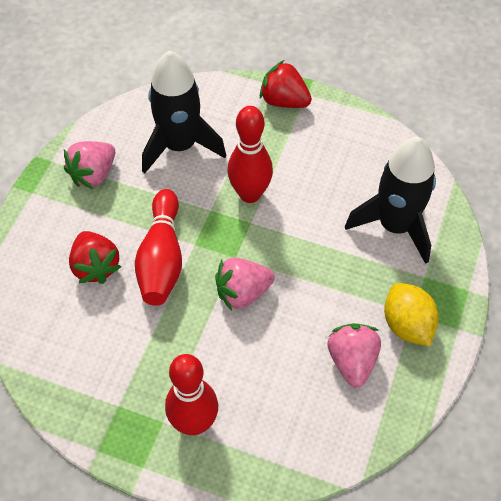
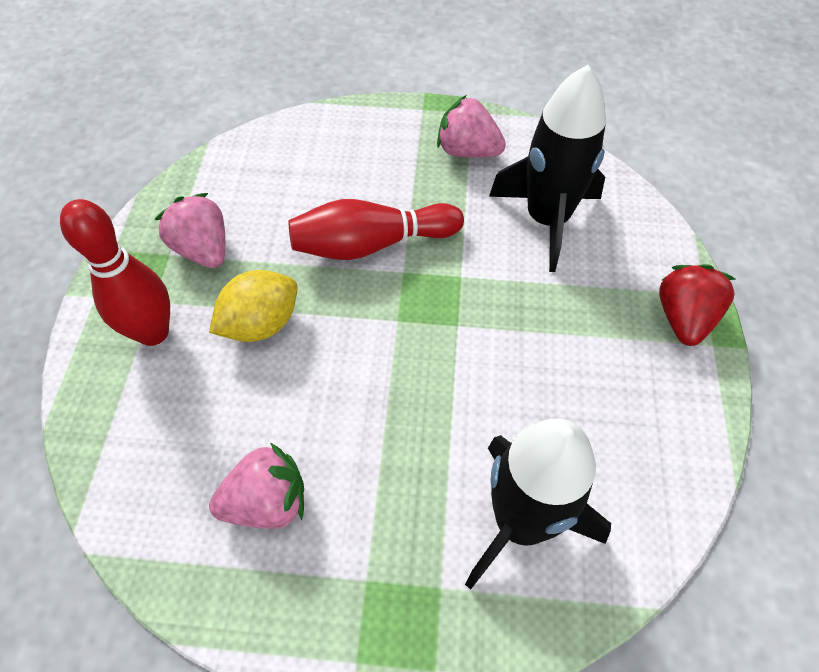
camera: 75 degrees right, 0 degrees up
(95, 266) = (343, 187): red strawberry -> none
(243, 292) = (345, 341): pink strawberry -> pink strawberry (203, 249)
(250, 194) = (503, 313): red bowling pin -> none
(407, 325) = (344, 574): yellow lemon -> yellow lemon (261, 324)

